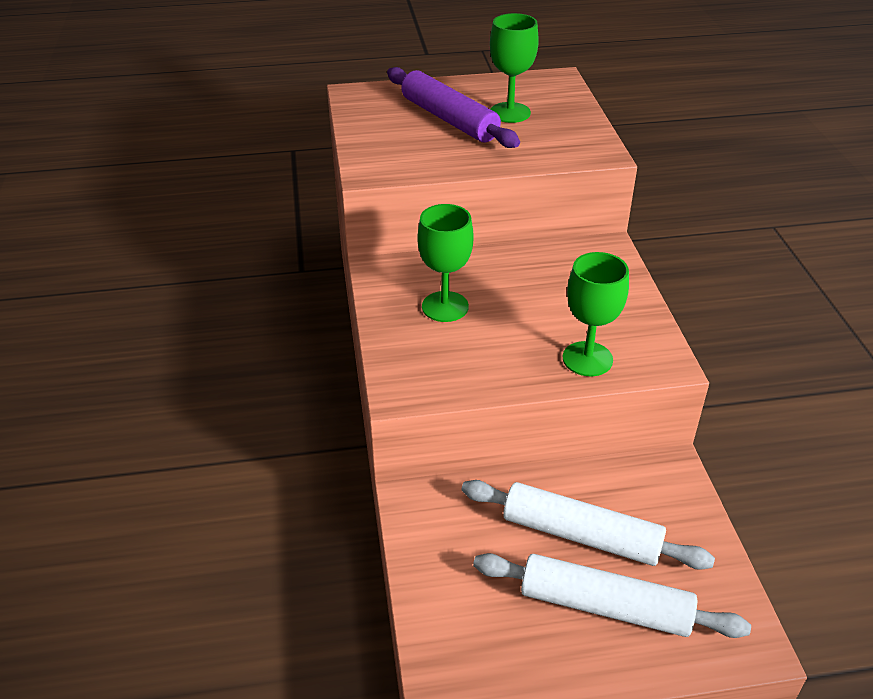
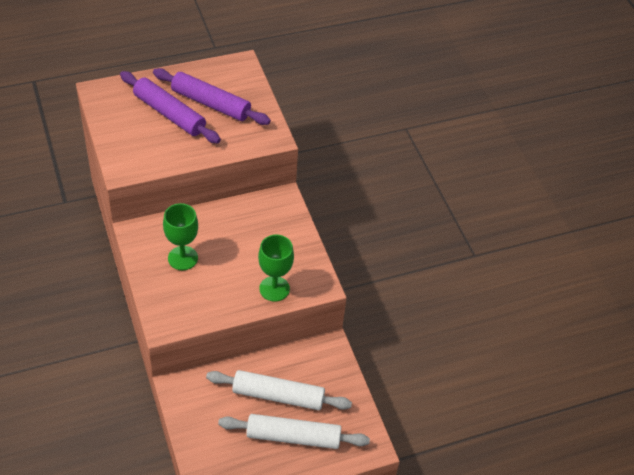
camera: 15 degrees left, 10 degrees up
(510, 113) = (211, 103): green goblet -> purple rolling pin

